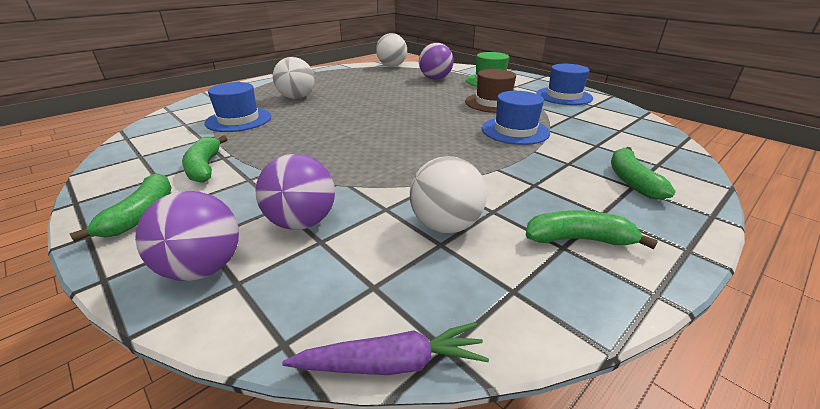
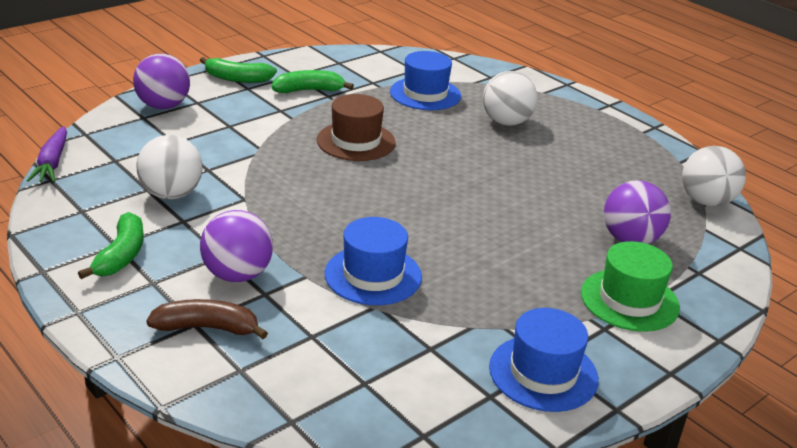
camera: 90 degrees right, 0 degrees up
(302, 222) = (202, 135): purple ball -> purple ball (237, 275)
(493, 103) = (495, 279): brown hat -> brown hat (356, 141)
(631, 180) = (207, 328): green banana -> brown banana

